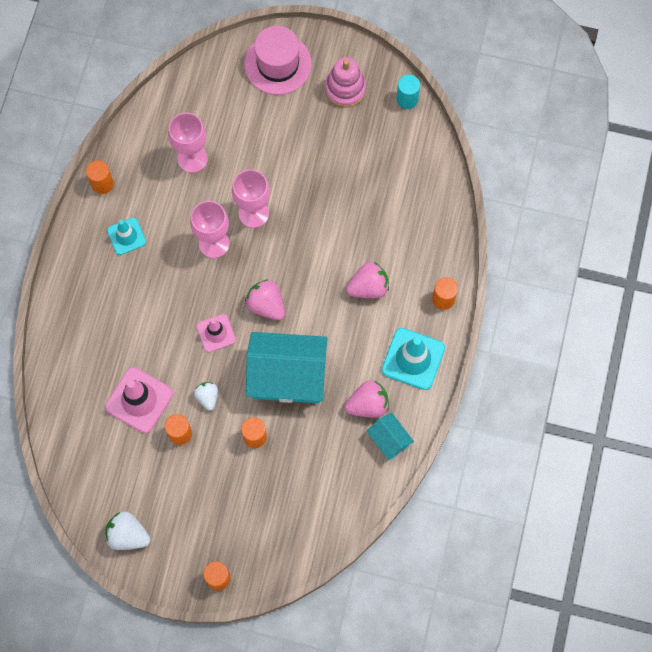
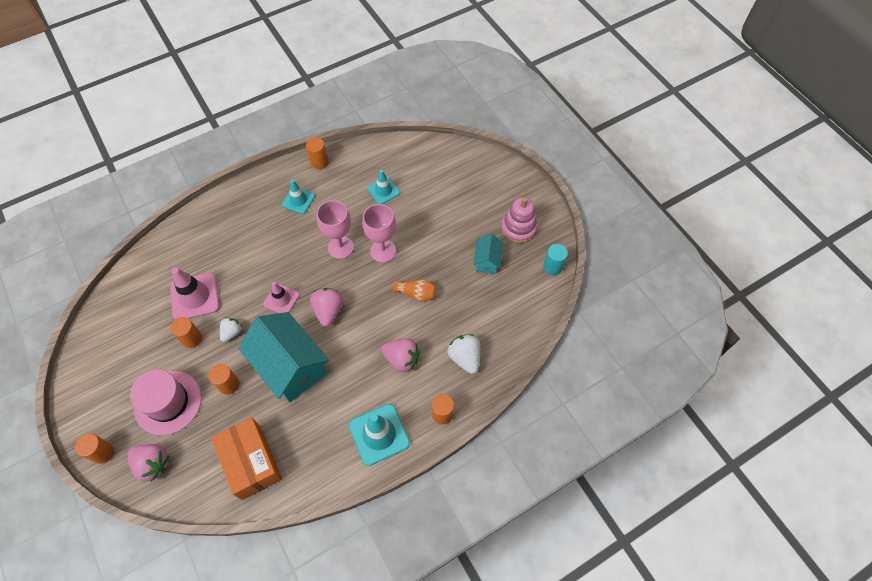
camera: 45 degrees right, 10 degrees down
(128, 535) = (92, 370): white strawberry -> white strawberry (465, 358)
(192, 158) = (383, 190): pink goblet -> turquoise traffic cone
(278, 64) = (492, 181): pink hat -> pink hat (168, 402)
(322, 224) = (416, 293): none -> orange vase
(341, 471) = (251, 462): none -> orange box
(368, 404) = (317, 435): pink strawberry -> pink strawberry (153, 464)
(389, 440) = (303, 473): turquoise house -> turquoise house (487, 261)

